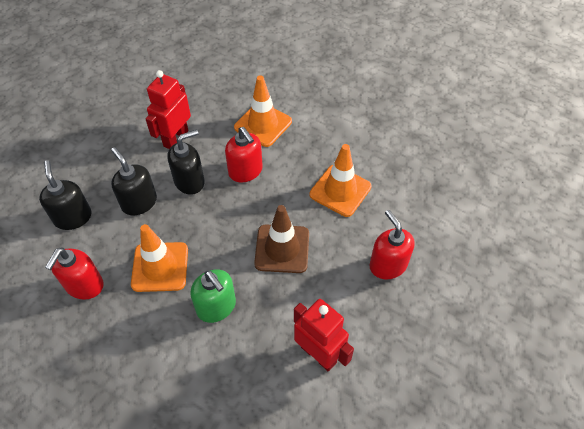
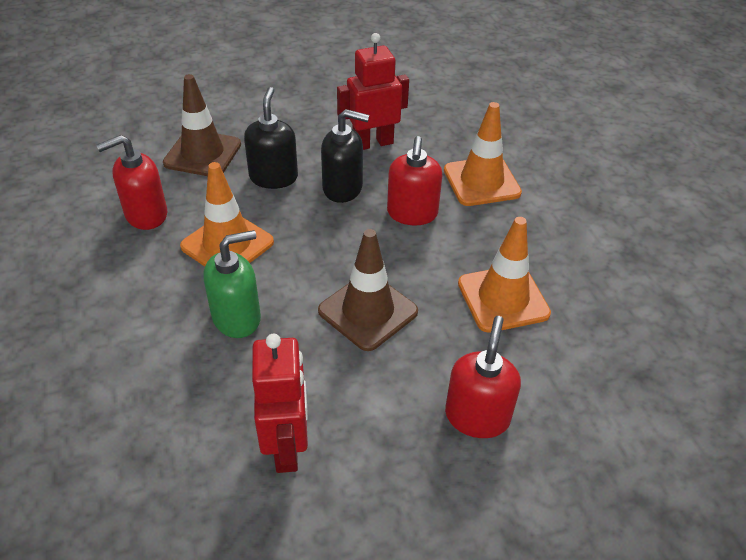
camera: 40 degrees right, 10 degrees down
(73, 217) = (202, 154): black soap dispenser -> brown traffic cone
(216, 307) = (237, 318): green soap dispenser -> green soap dispenser turned 120 degrees counterclockwise

